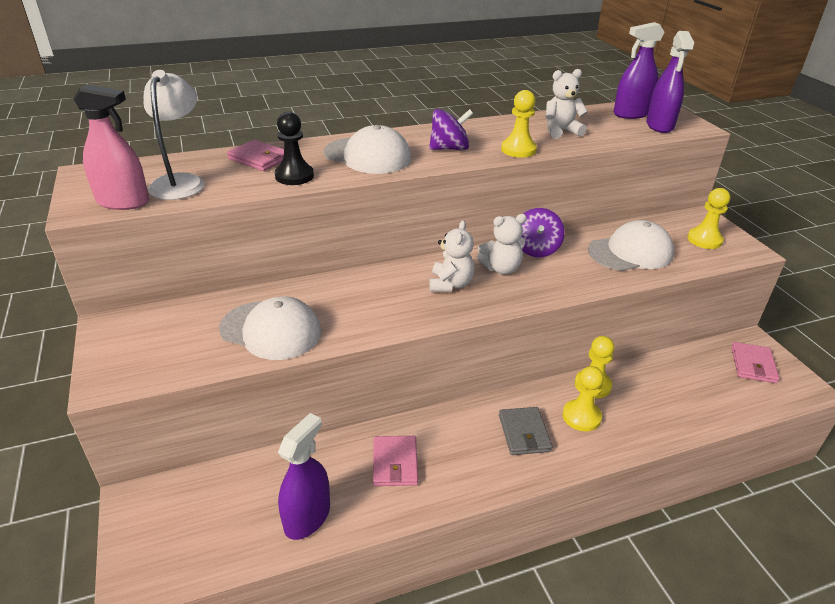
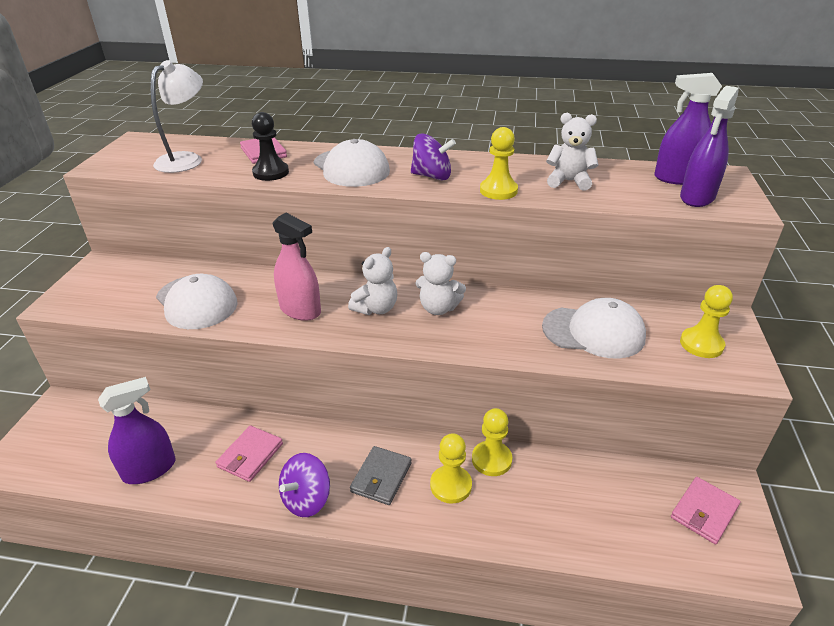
camera: 30 degrees right, 0 degrees up
(123, 202) = (131, 166): pink spray bottle -> pink spray bottle (300, 310)
(536, 249) = (493, 300): purple spinning top -> purple spinning top (307, 499)

